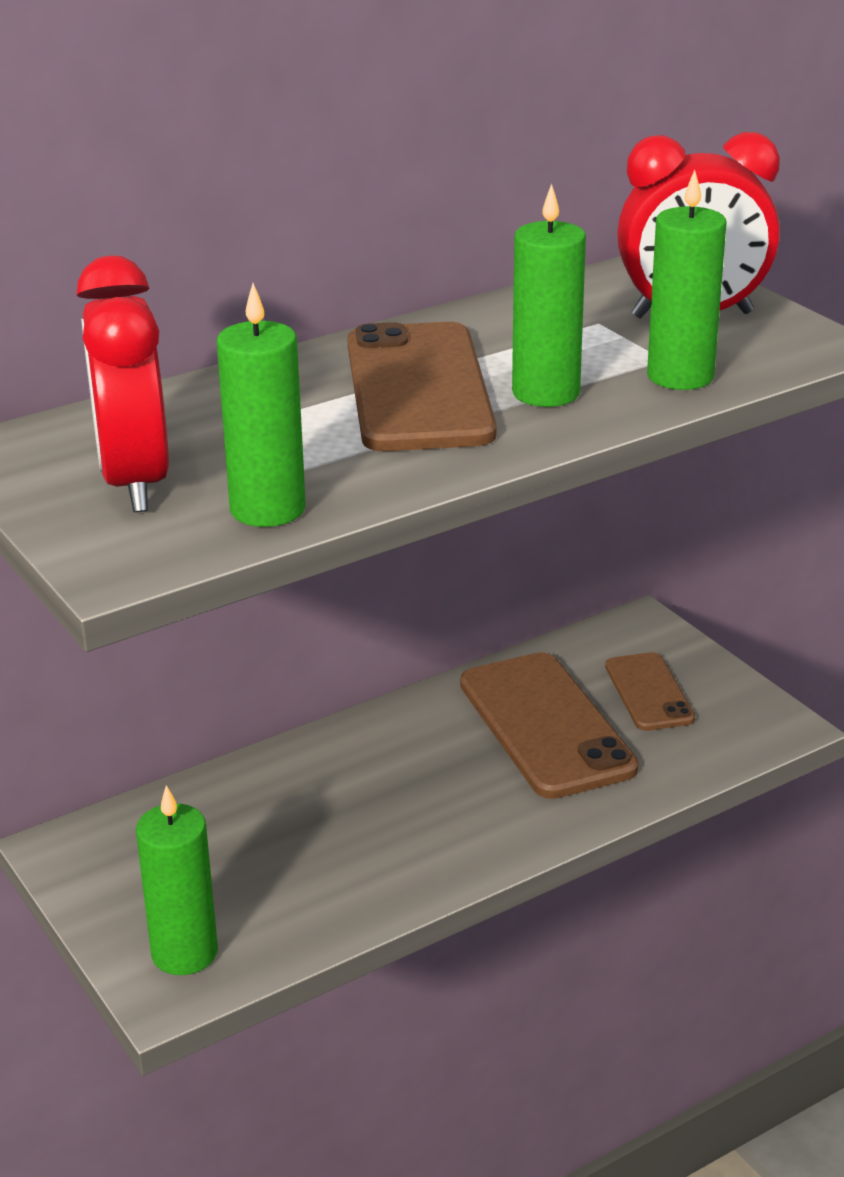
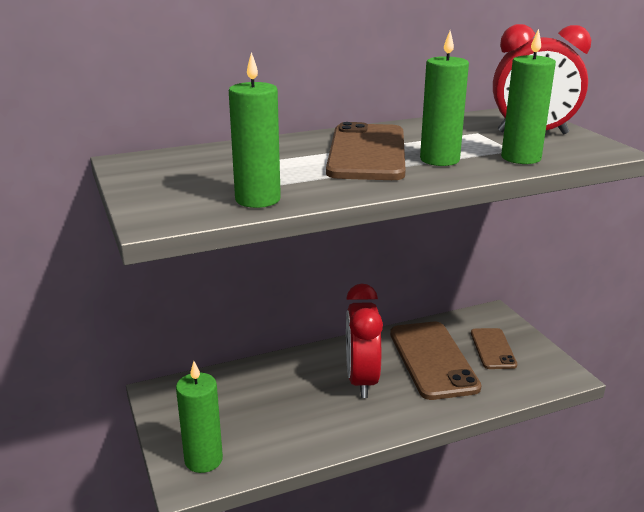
camera: 10 degrees right, 5 degrees down
(134, 482) = (190, 181): red clock -> red clock (361, 380)

